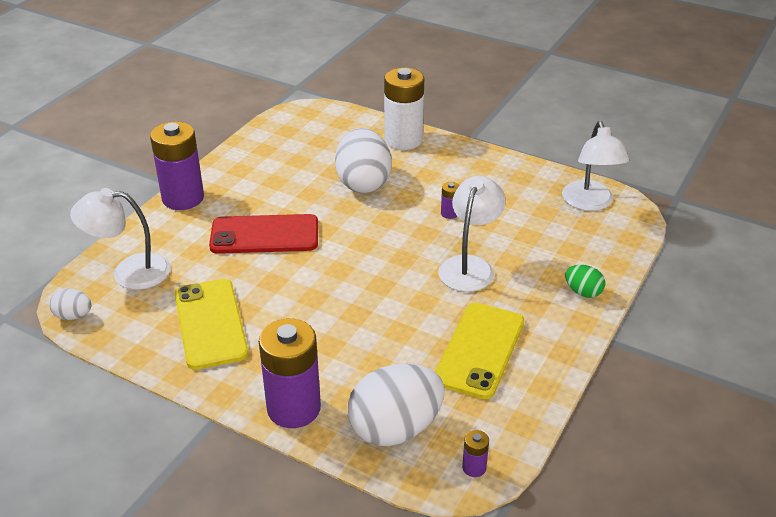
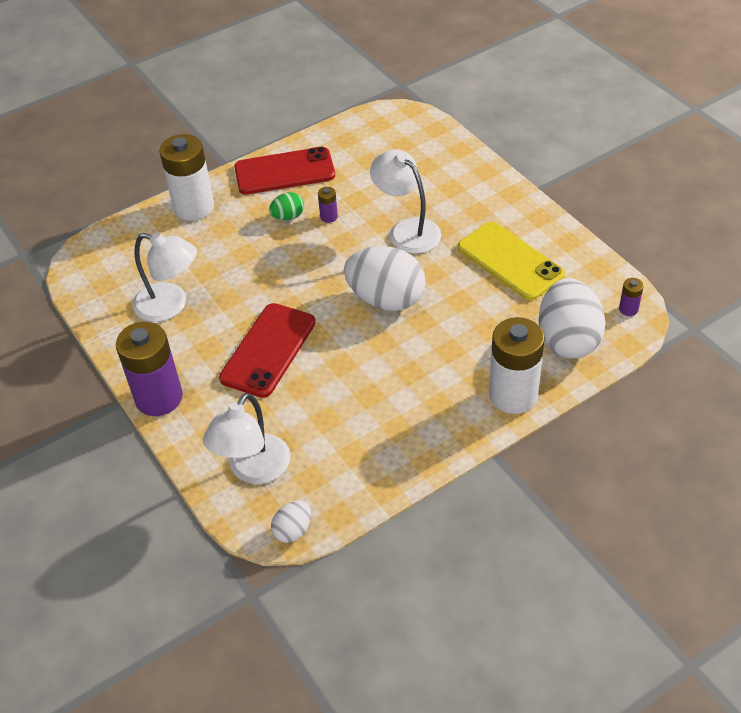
camera: 60 degrees left, 10 degrees up
(210, 323) = (372, 424): yellow phone -> none
(294, 408) = (513, 395): purple battery -> white battery
(363, 183) = (240, 256): white egg -> white egg (386, 299)
(486, 170) = (284, 172): none -> red phone
(583, 292) = (480, 180): green egg -> green egg (288, 217)
(590, 203) = (376, 131): white lamp -> white lamp (170, 305)

